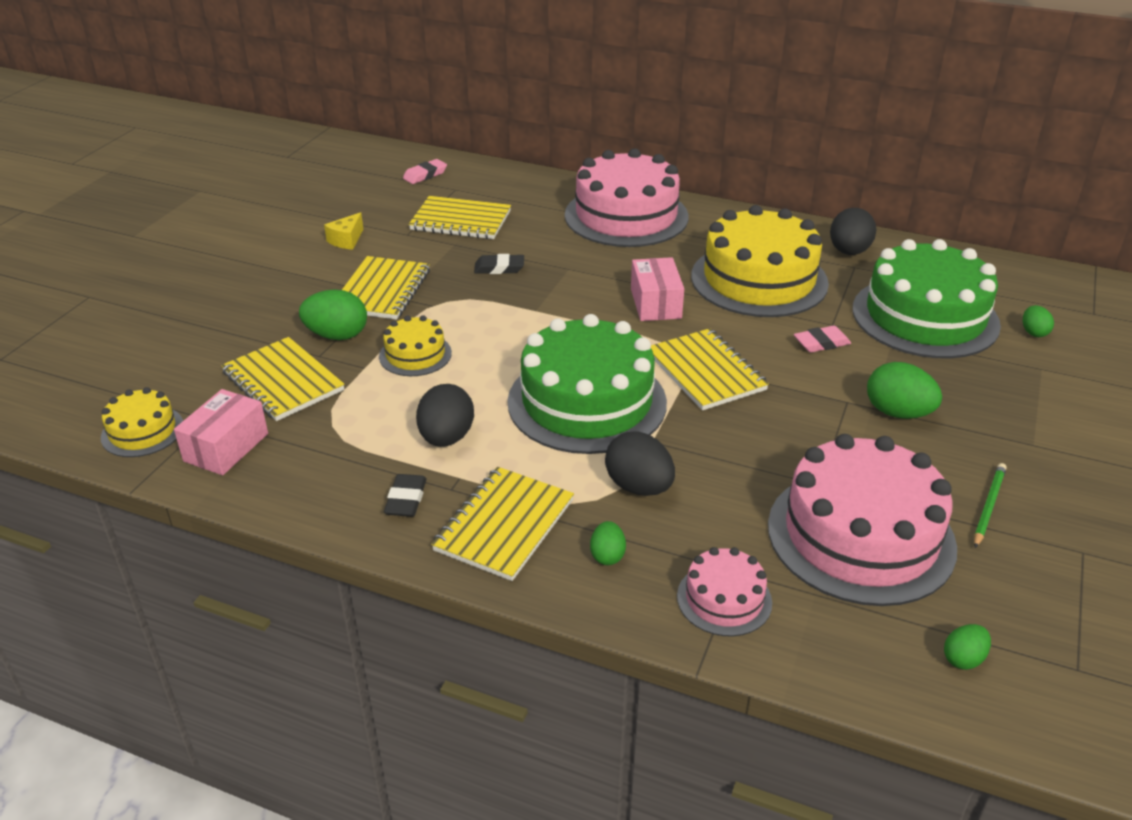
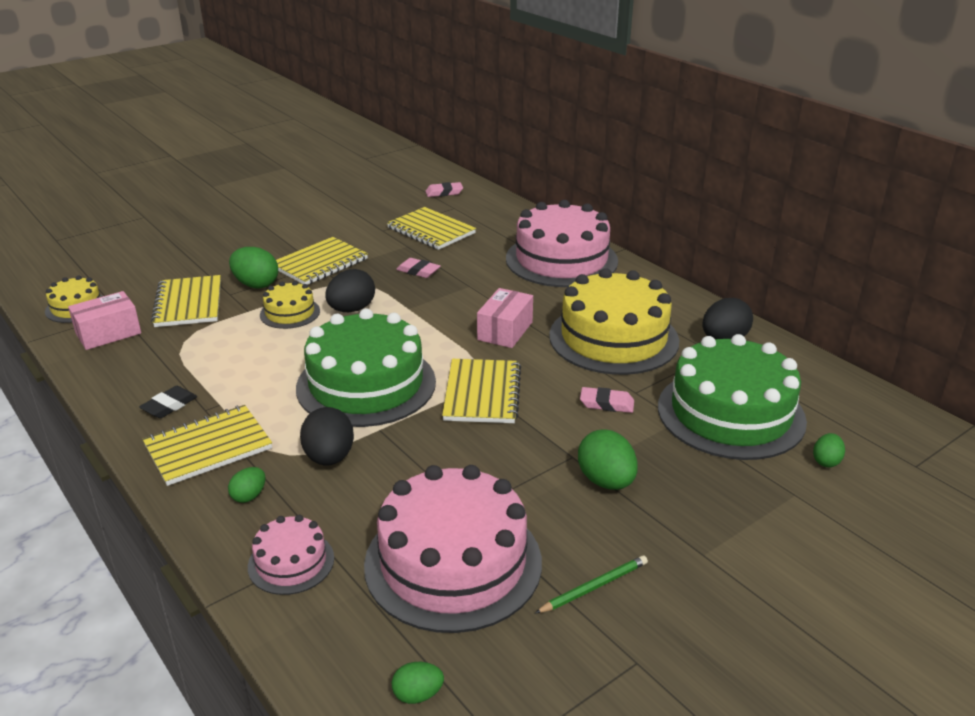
camera: 30 degrees right, 5 degrees down
(347, 240) = (337, 223): yellow cheese -> none
(446, 438) = (242, 375): black egg -> black egg (351, 309)
(499, 268) = (418, 271): black eraser -> pink eraser

